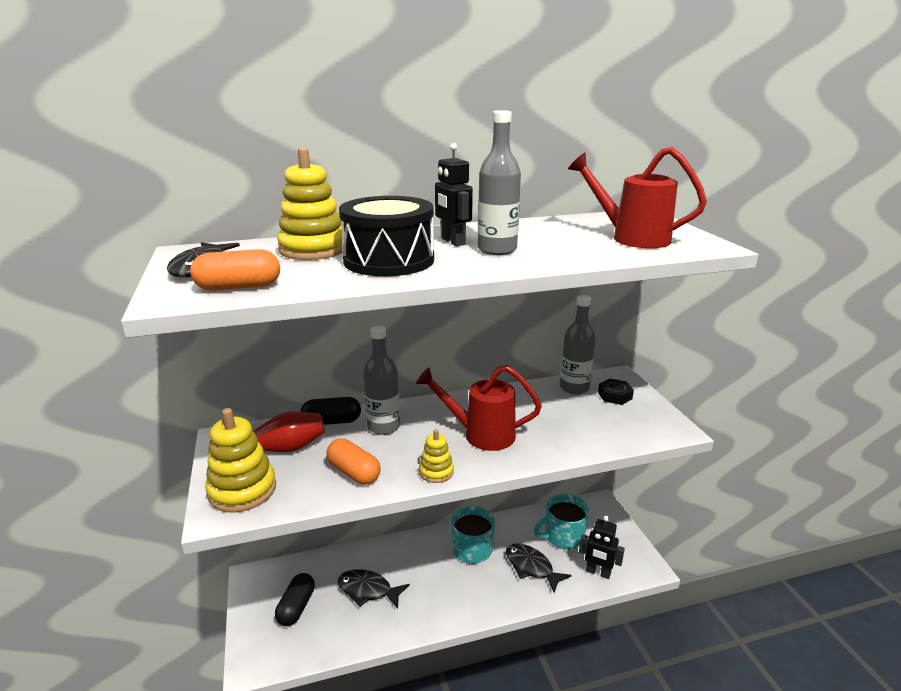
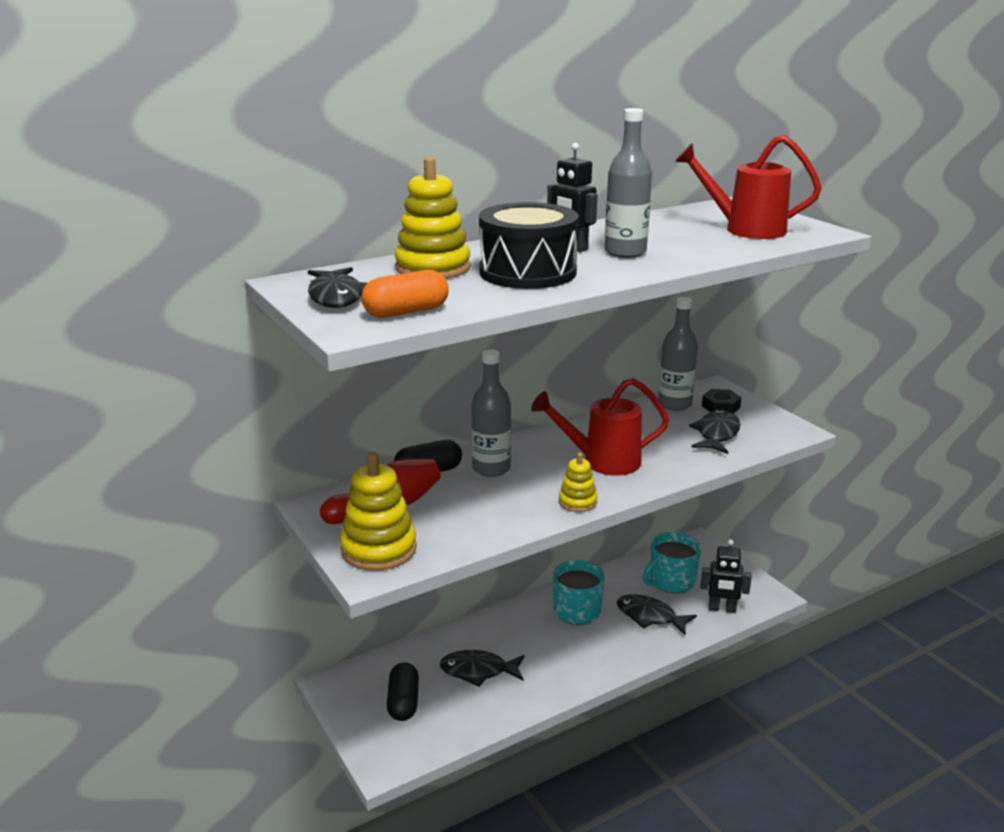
camera: 15 degrees left, 0 degrees up
(354, 472) = (490, 515): orange capsule -> none
(598, 422) = (716, 434): none -> black fish

